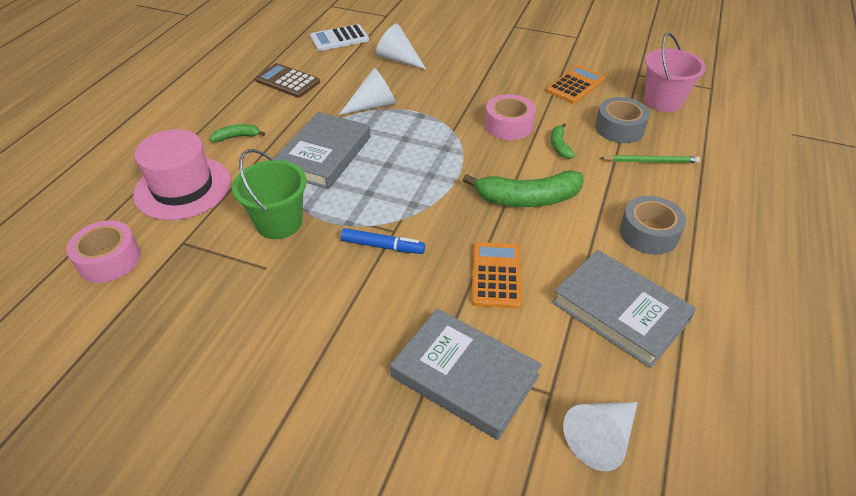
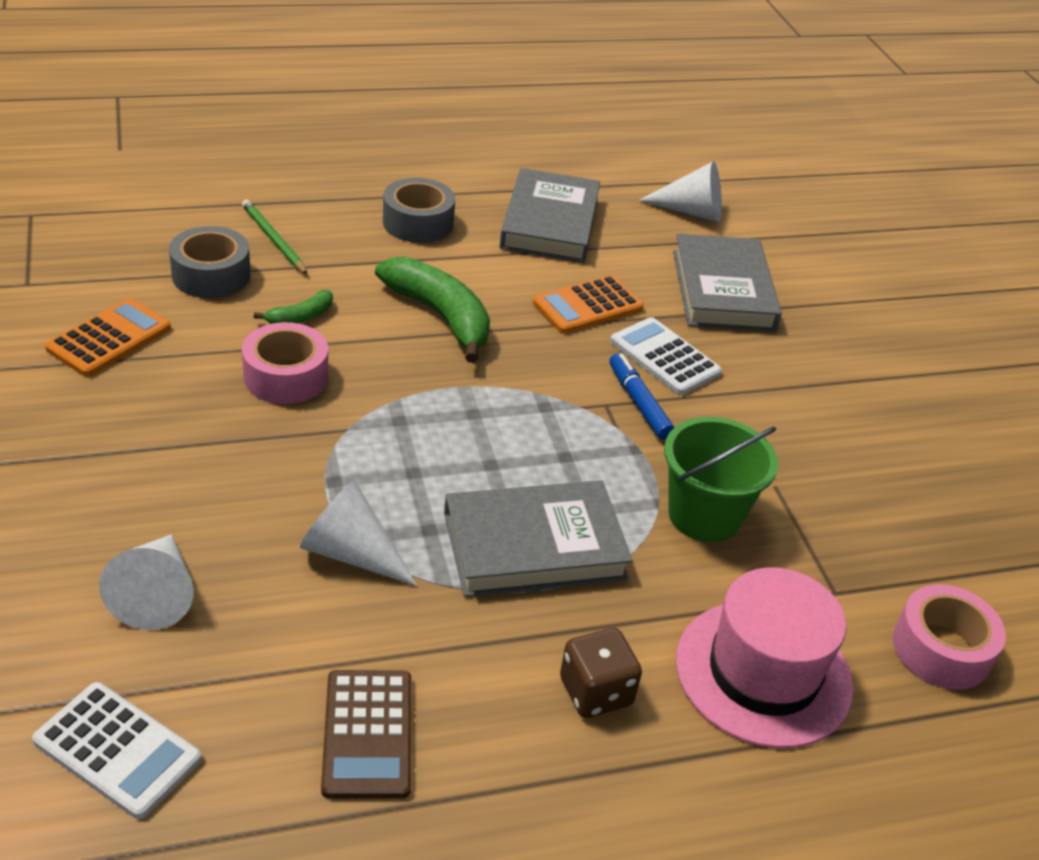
camera: 130 degrees left, 5 degrees down
(237, 137) = (596, 692): green banana -> brown dice
(413, 285) = (664, 357): none -> white calculator
(575, 85) = (109, 338): orange calculator -> orange calculator turned 120 degrees clockwise
(663, 101) = (103, 250): pink bucket -> none

